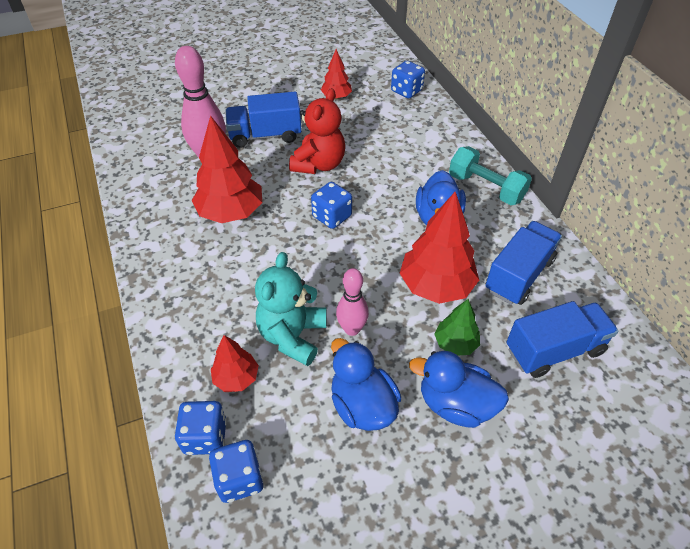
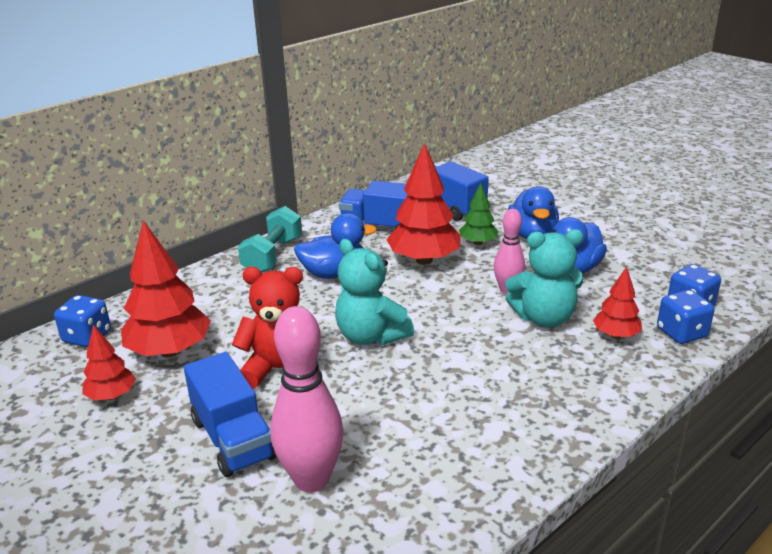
camera: 110 degrees left, 20 degrees down
(231, 212) = (412, 415): red tree -> red tree (169, 351)
(332, 216) = (371, 336): blue dice -> turquoise teddy bear

